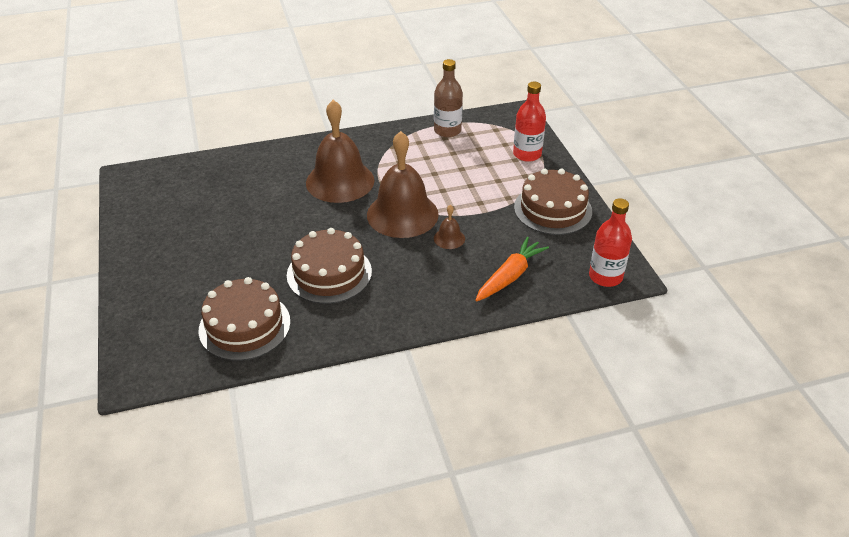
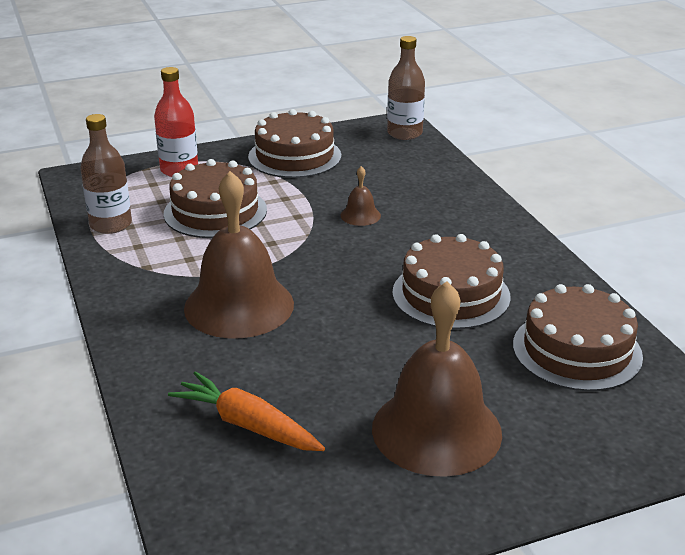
camera: 95 degrees left, 10 degrees down
(402, 214) = (315, 249): brown bell -> brown bell (436, 430)
(461, 171) = (215, 211): none -> brown cake
(510, 276) = (419, 179): orange carrot -> orange carrot (247, 425)
(605, 276) = (404, 133): red bottle -> brown bottle

